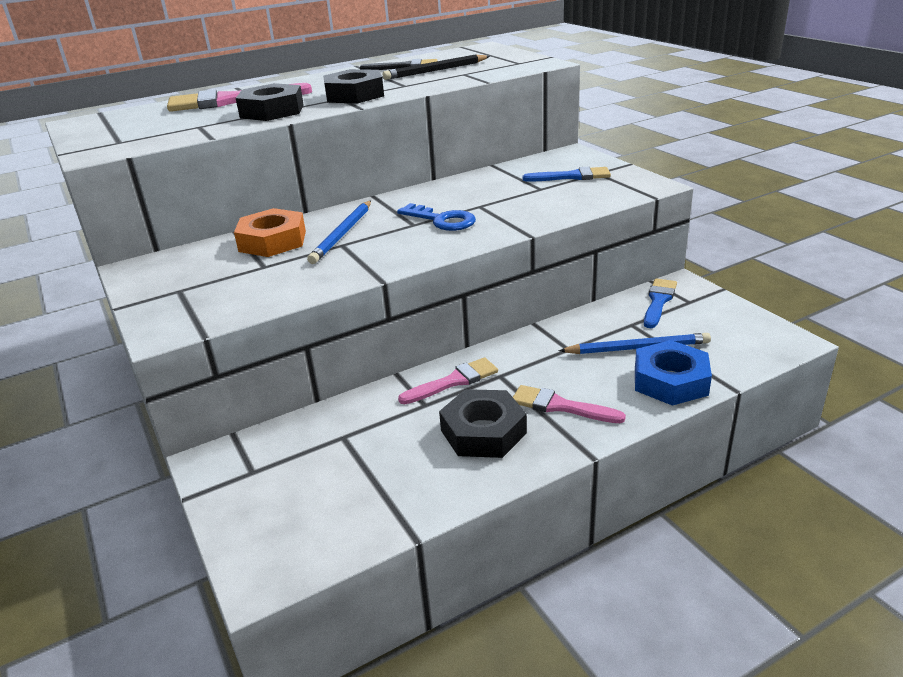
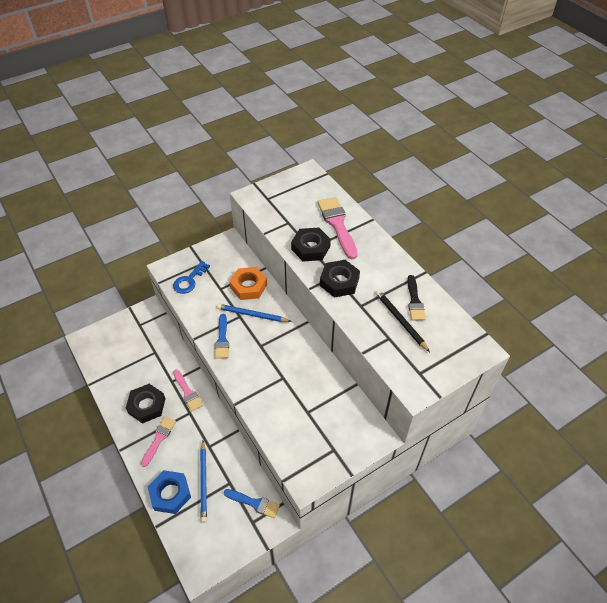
camera: 85 degrees right, 20 degrees up
(442, 220) = (263, 359): blue key -> blue key (189, 280)
(571, 176) = (327, 432): blue brush -> blue brush (222, 339)

